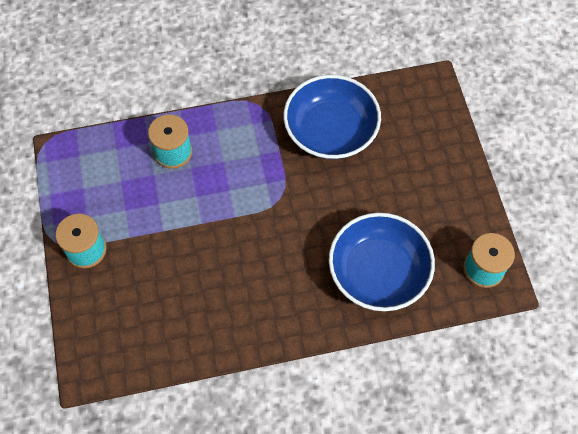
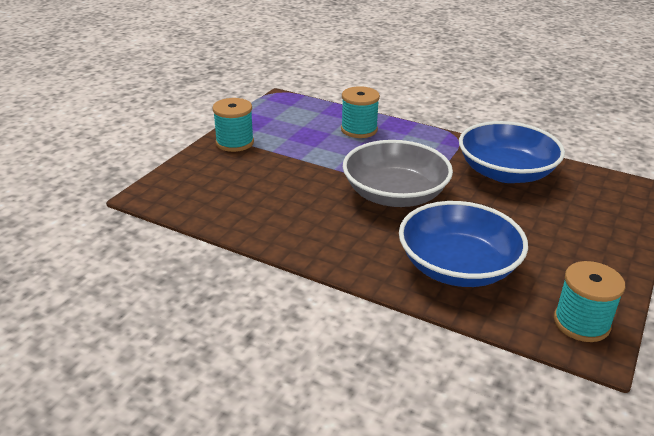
camera: 40 degrees right, 30 degrees down
(274, 222) = (395, 194): none -> grey bowl

